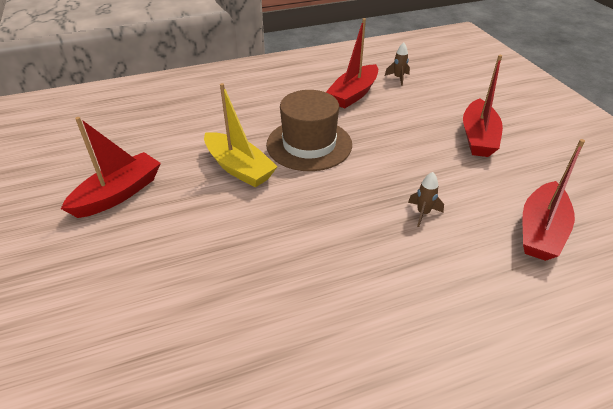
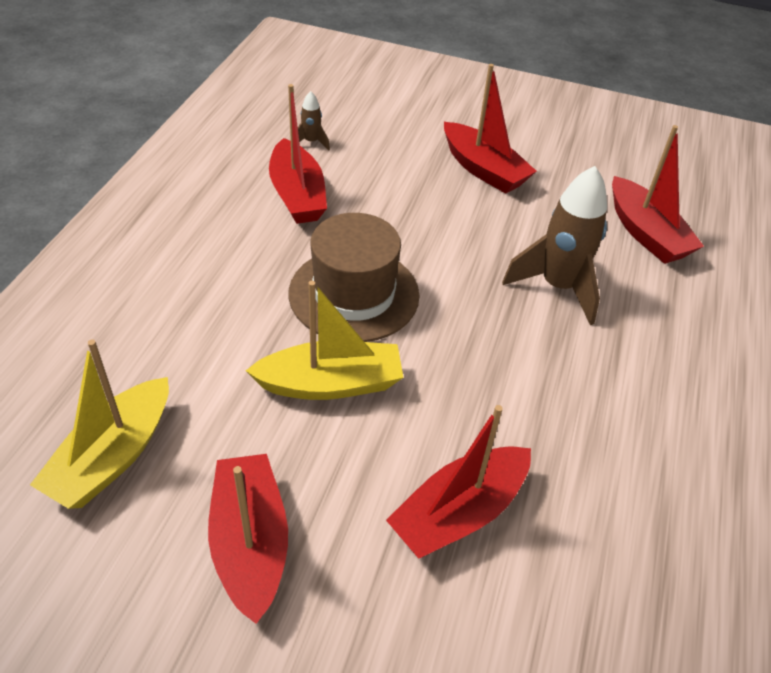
camera: 55 degrees left, 5 degrees up
(133, 134) = (113, 456): none -> yellow boat
(198, 255) = (459, 512): none -> red boat
(423, 213) = (558, 287): brown rocket -> brown rocket, size x2.17

